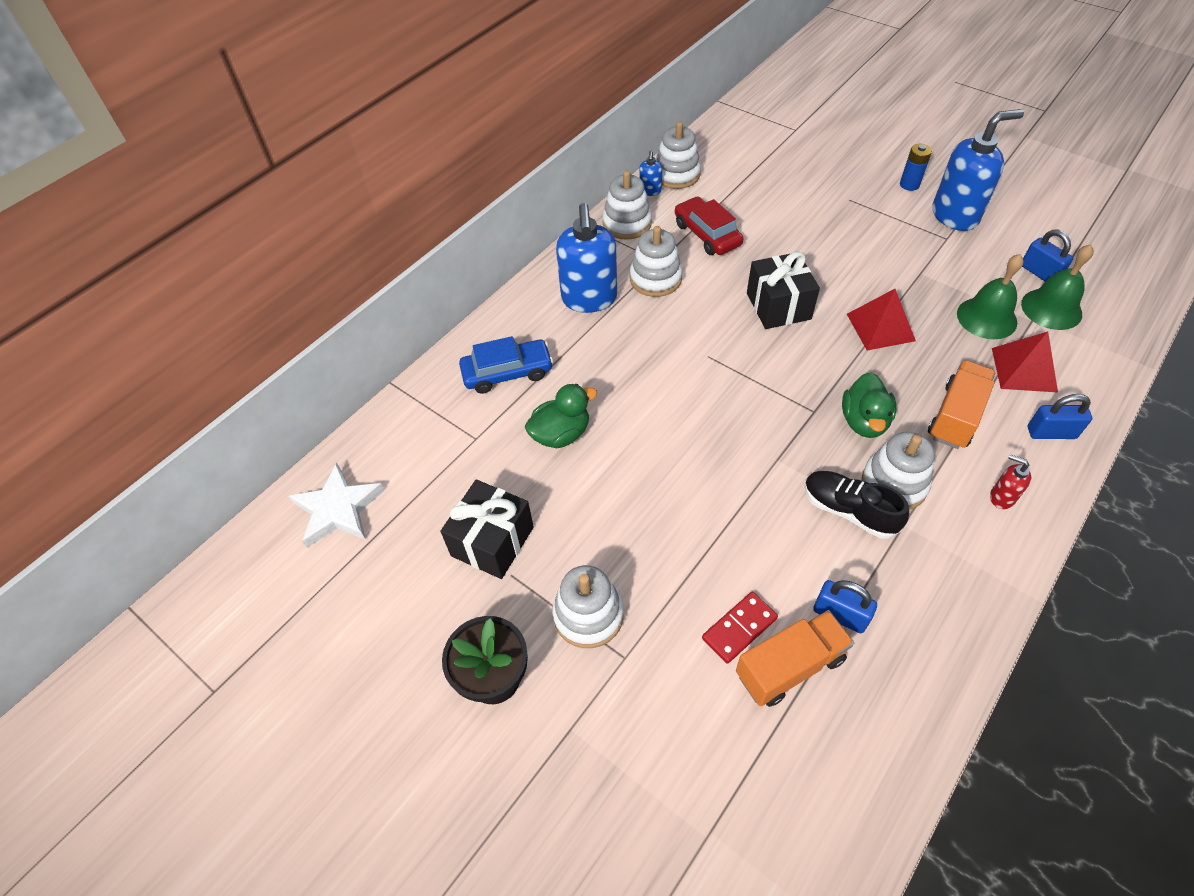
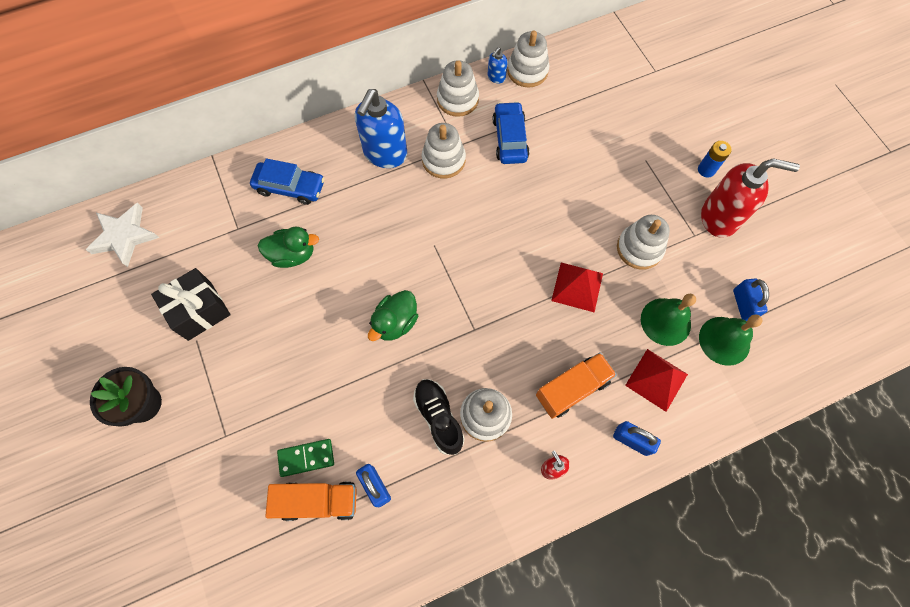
camera: 25 degrees right, 15 degrees up
(588, 615) = (223, 395): white stacking toy -> white stacking toy (639, 248)
(707, 234) = (510, 139): red car -> blue car
(739, 628) = (306, 458): red domino -> green domino
(778, 306) = (515, 229): black gift -> none
(864, 421) = (503, 356): green duck -> green duck (395, 322)
(955, 216) = (719, 218): blue soap dispenser -> red soap dispenser

